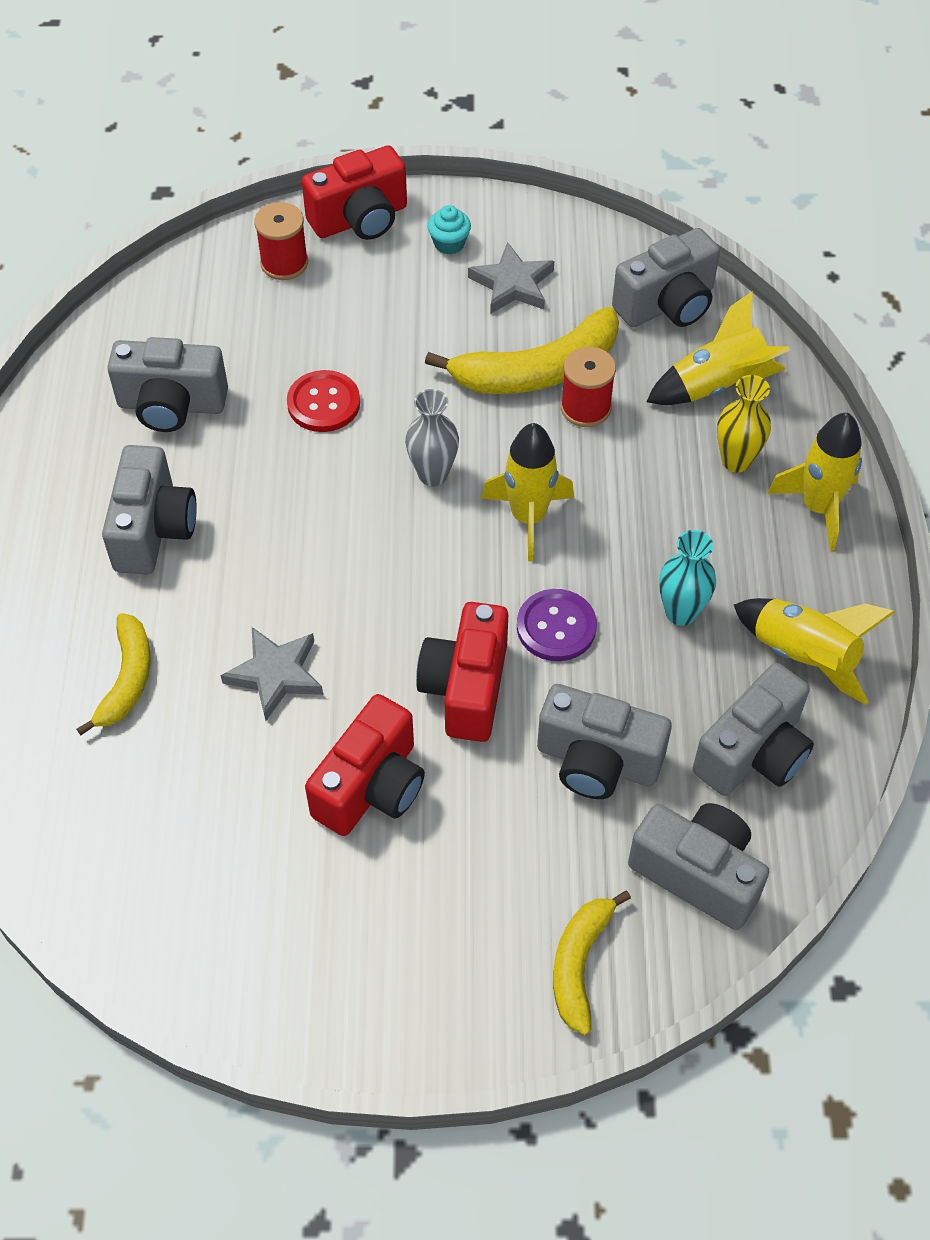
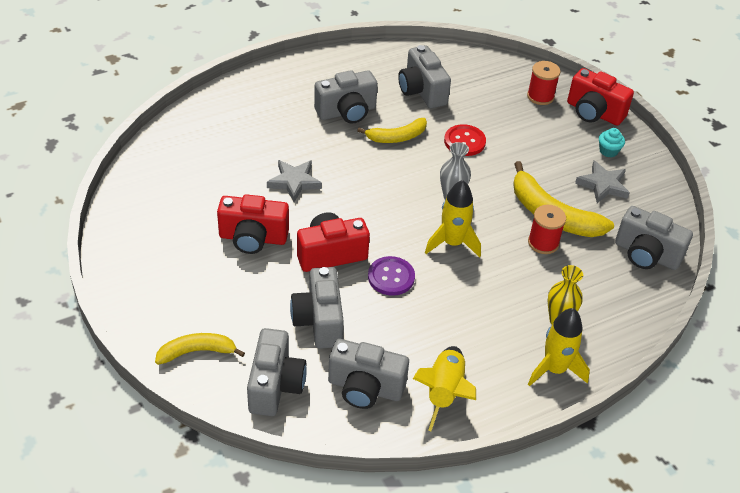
camera: 60 degrees right, 10 degrees down
(127, 679) = (260, 134): yellow banana -> yellow banana (397, 137)
(681, 613) = (436, 327): turquoise vase -> none
(717, 384) = (607, 295): yellow rocket -> none

